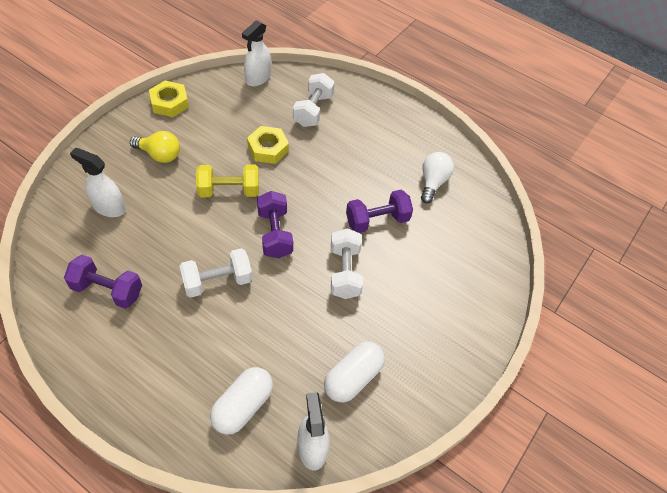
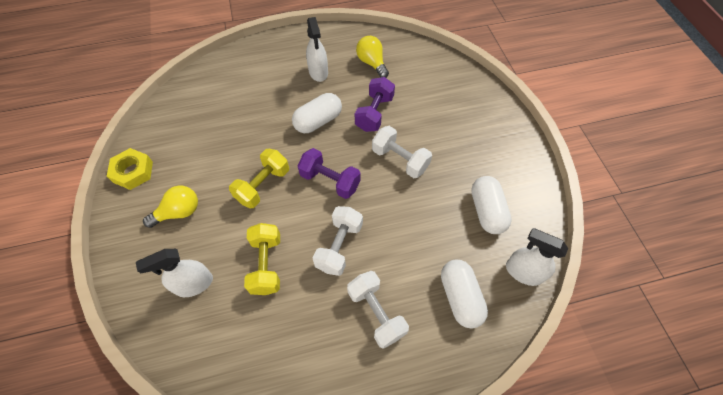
camera: 45 degrees left, 5 degrees up
(107, 290) = (278, 335): purple dumbbell -> none
(160, 242) = (266, 264): none -> yellow dumbbell
(258, 78) = (175, 98): white spray bottle -> white spray bottle (318, 72)
(268, 149) = (249, 135): yellow nut -> none
(313, 110) = (243, 85): white dumbbell -> white dumbbell (376, 313)
(327, 185) = (318, 121): none -> white capsule
(433, 182) = (372, 63): white light bulb -> yellow light bulb

